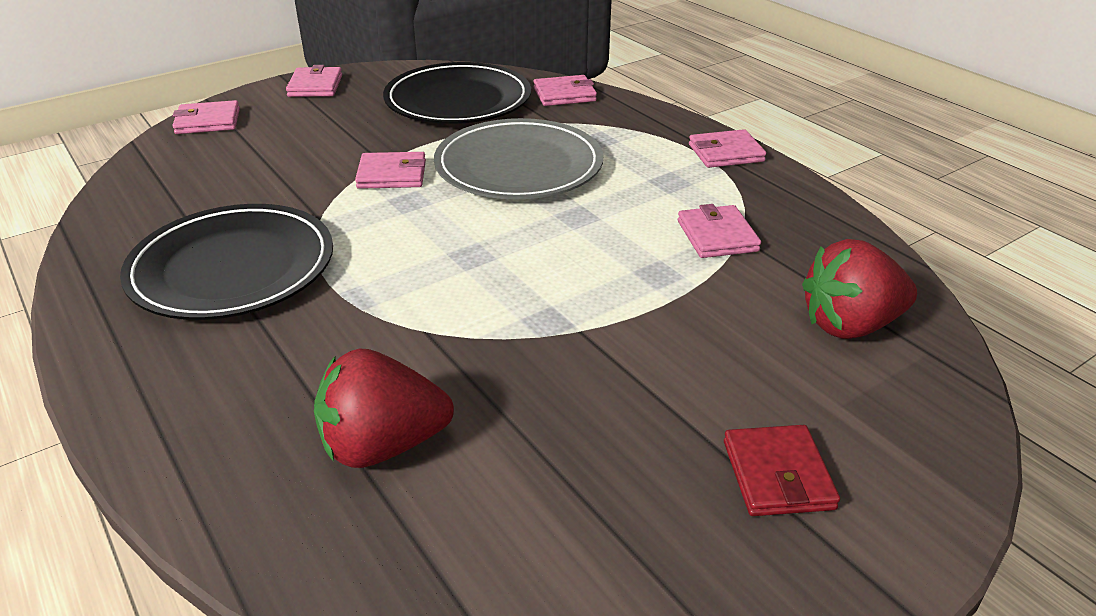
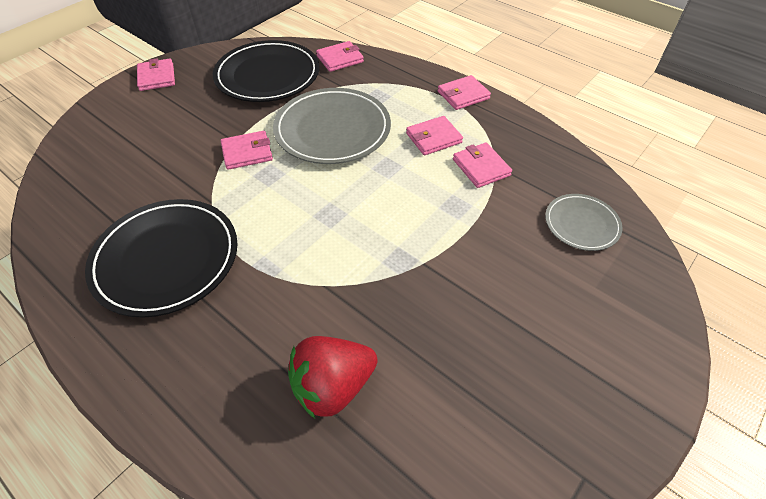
camera: 15 degrees left, 15 degrees up
(208, 122) = (88, 125): pink wallet -> pink wallet (433, 138)
(778, 475) = (577, 348): red wallet -> none
(850, 325) = (581, 224): red strawberry -> grey plate

